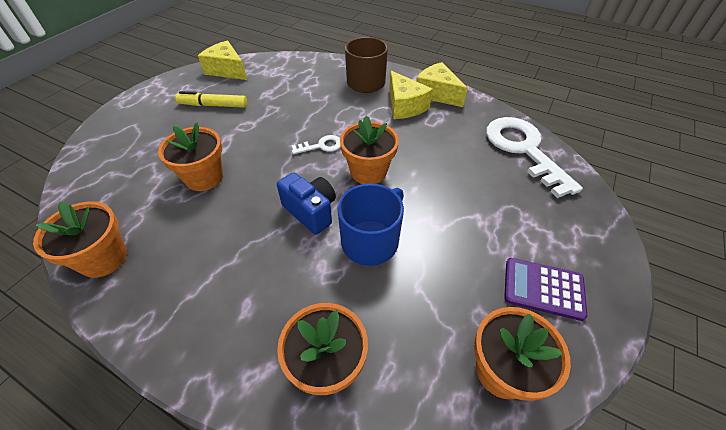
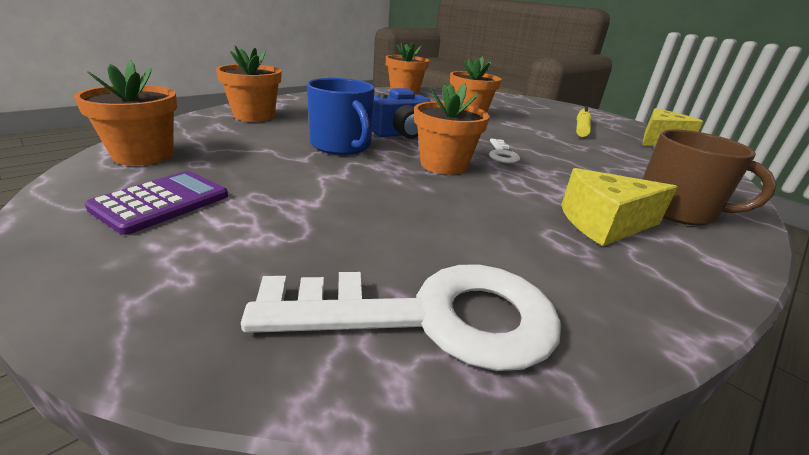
camera: 105 degrees right, 20 degrees down
(437, 94) = (666, 272): yellow cheese -> none

